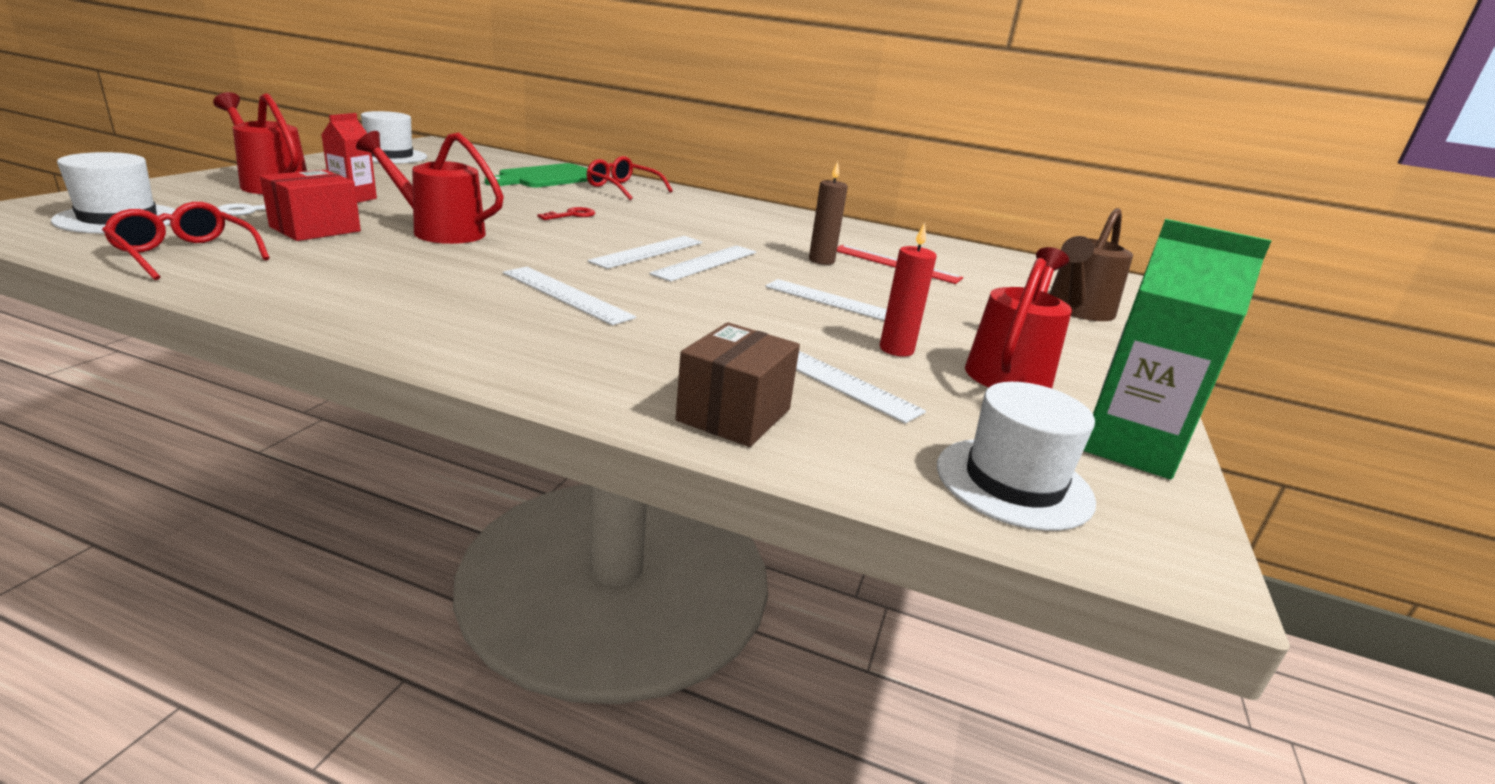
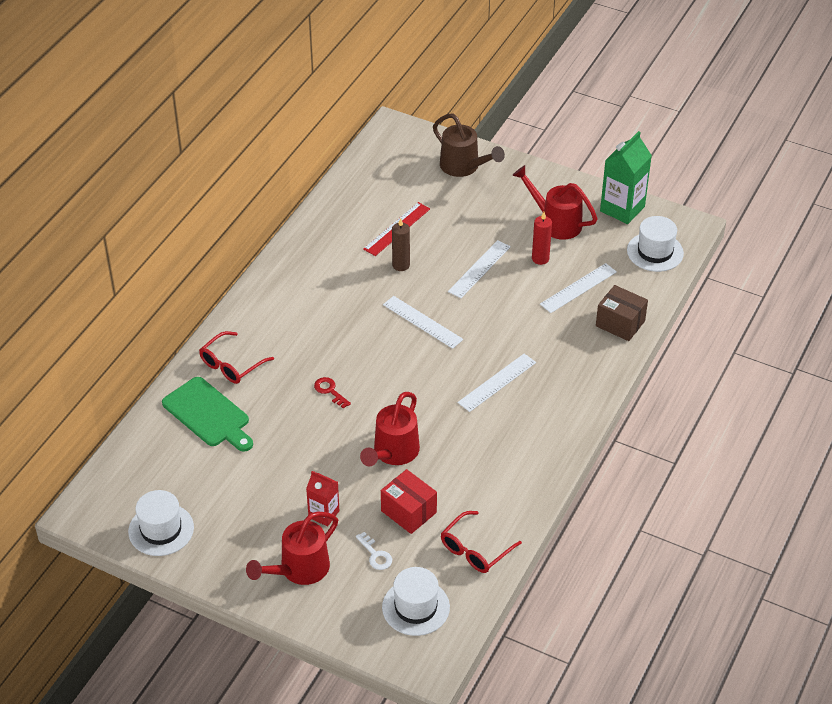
camera: 80 degrees left, 20 degrees up
(648, 252) = (407, 349): white ruler -> none

